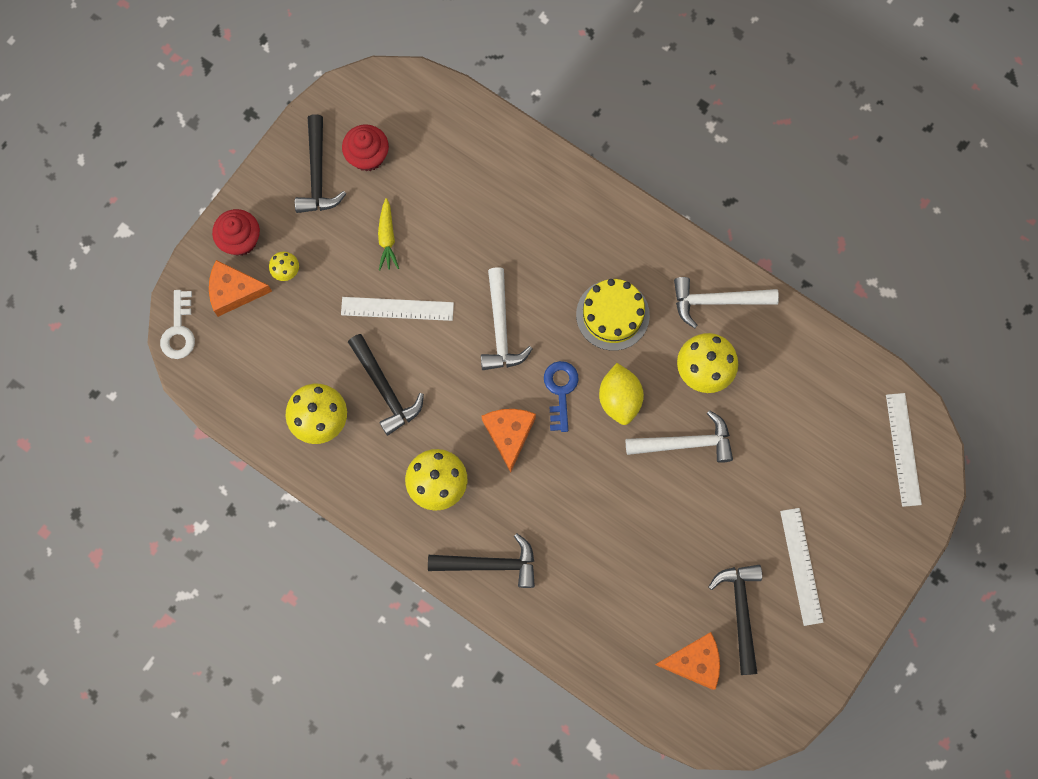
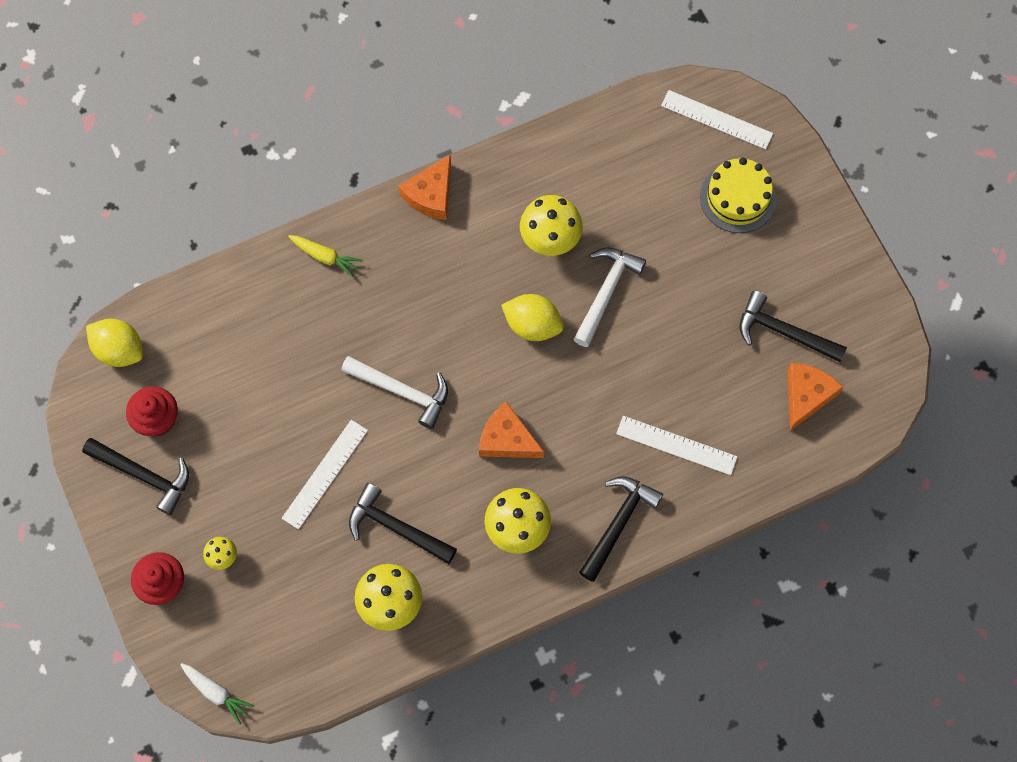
camera: 60 degrees left, 5 degrees down
(179, 330) = (216, 693): white key -> white carrot
(234, 291) = (210, 618): orange cheese -> orange cheese (431, 194)
(385, 389) = (396, 527): black hammer -> black hammer turned 150 degrees counterclockwise
(387, 238) = (250, 445): yellow carrot -> yellow carrot (325, 257)
(406, 94) = (119, 350): none -> yellow lemon
(560, 391) = (494, 371): blue key -> none
(612, 315) = (450, 287): yellow cake -> yellow cake (737, 198)
(717, 301) = (493, 192): white hammer -> none
(801, 566) = (771, 259): white ruler -> white ruler (676, 445)

